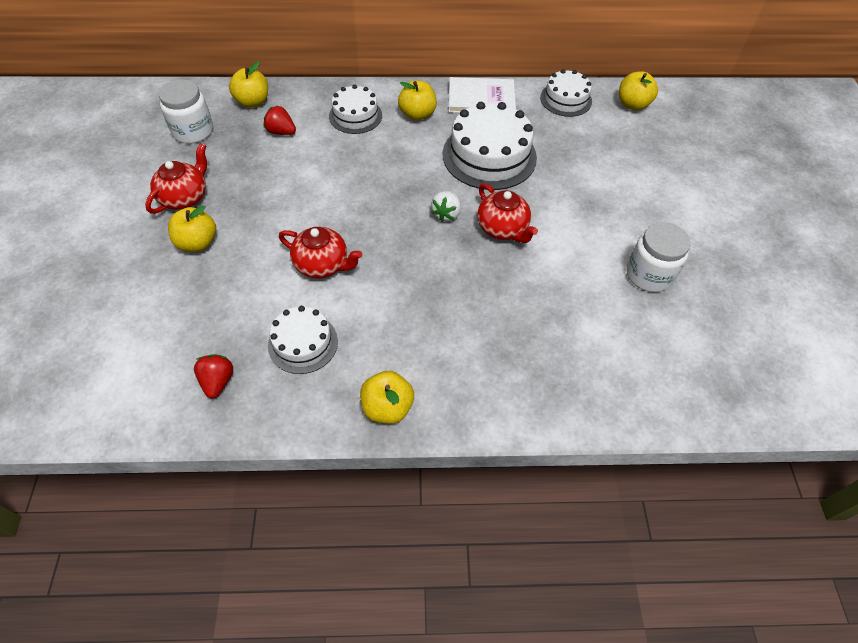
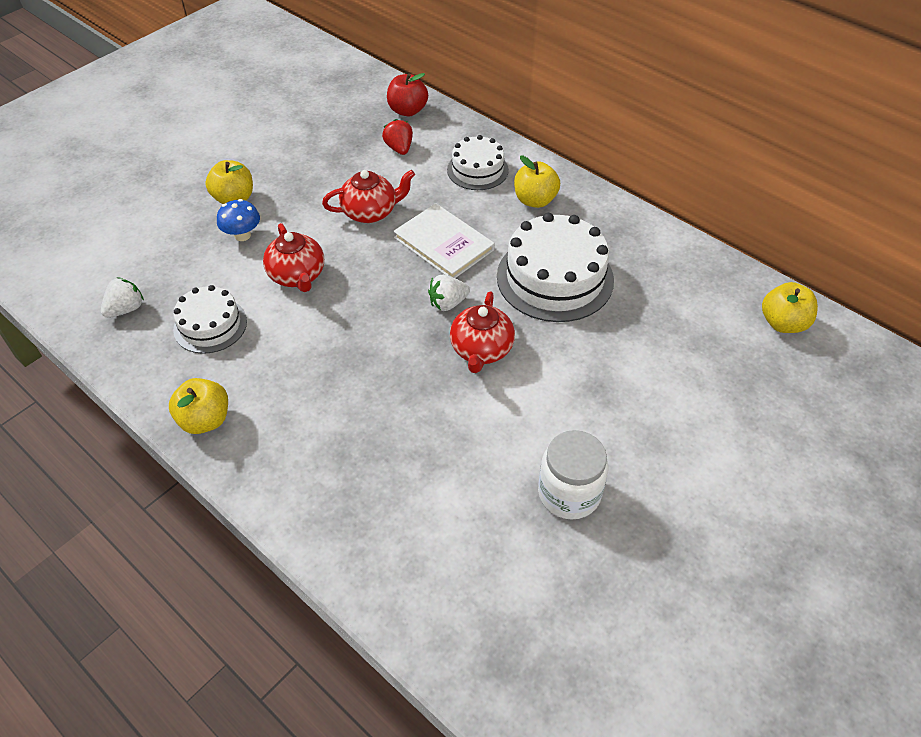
camera: 45 degrees right, 5 degrees down
(185, 197) = (267, 158): red teapot -> red teapot (370, 212)
(193, 131) = (334, 109): white jar -> none
(217, 381) = (126, 309): red strawberry -> white strawberry
(241, 264) = (242, 235): none -> blue mushroom
(252, 102) = (407, 110): yellow apple -> red apple
(481, 98) = (617, 221): white book -> white book (444, 243)
(566, 99) = (709, 273): white cake -> none

